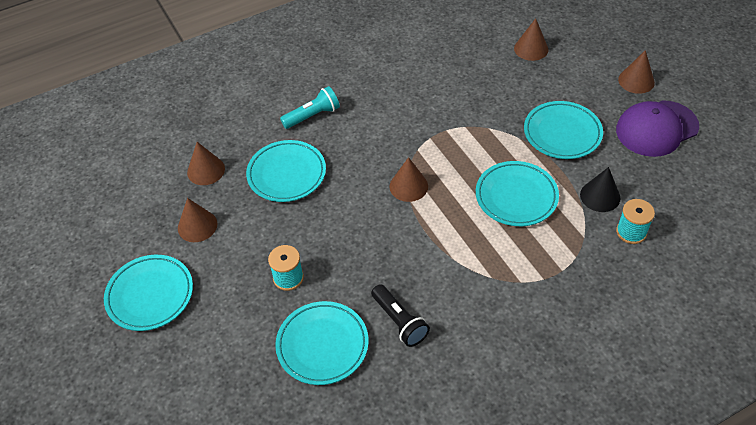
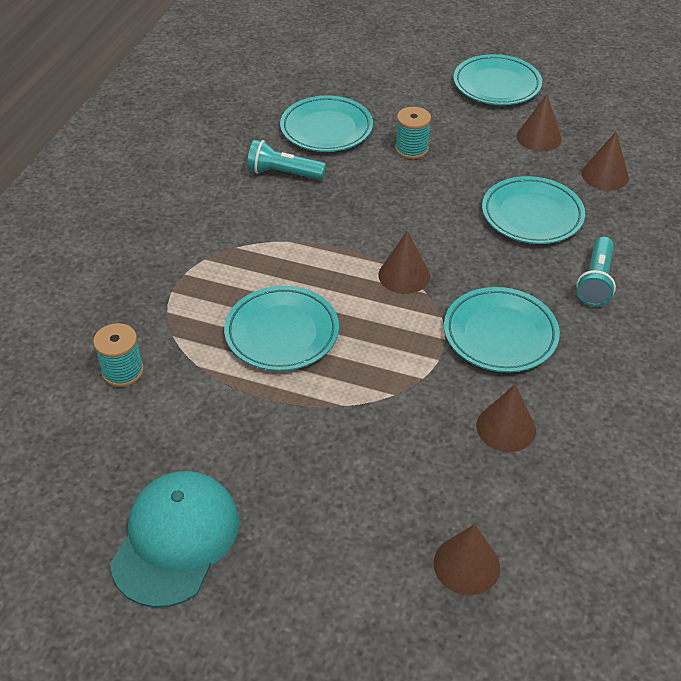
camera: 135 degrees right, 5 degrees down
(399, 321) = (283, 173): black flashlight -> turquoise flashlight
(562, 133) = (297, 446): turquoise plate -> turquoise plate (500, 334)
(600, 196) = (187, 391): black cone -> none
(636, 81) = (261, 614): brown cone -> brown cone (506, 427)
(656, 128) = (176, 539): purple cap -> turquoise cap

